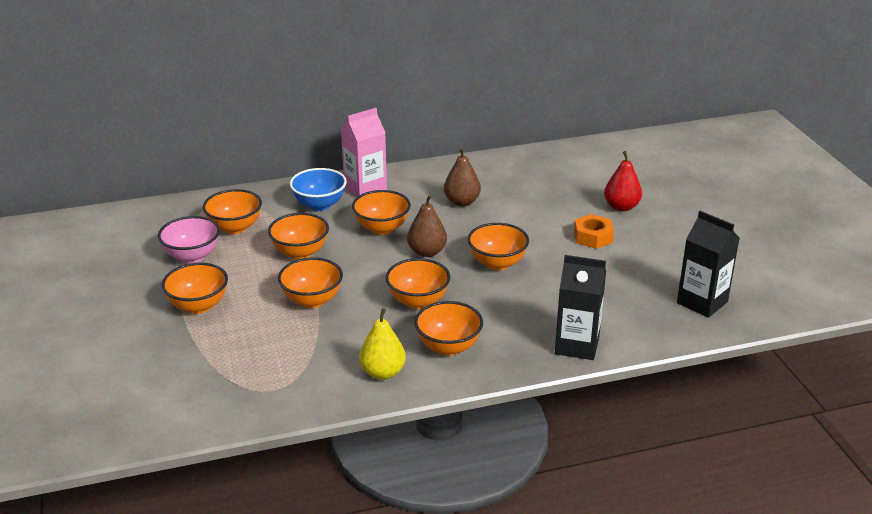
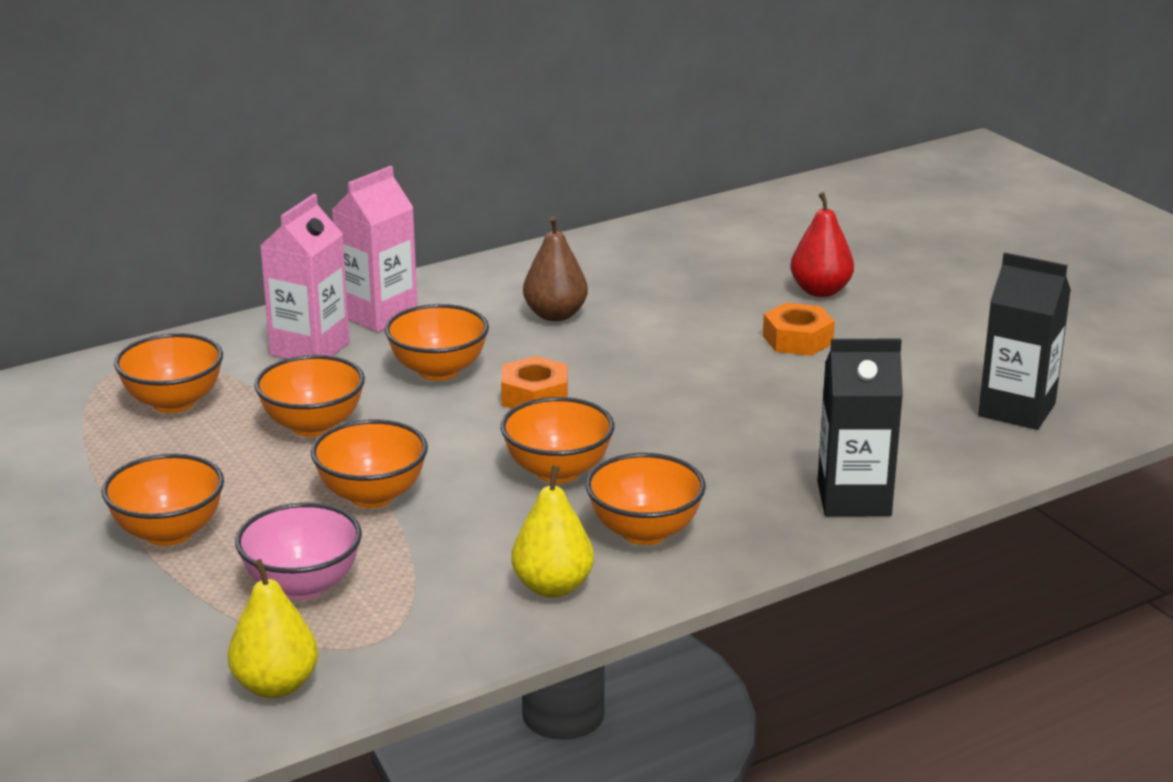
camera: 15 degrees left, 5 degrees down
(192, 256) = (117, 457): pink bowl -> pink bowl (302, 585)
(212, 406) = (276, 686): none -> yellow pear
(319, 205) = (310, 349): blue bowl -> pink carton
(427, 252) = (534, 396): brown pear -> orange nut
(497, 263) = (661, 397): orange bowl -> none

